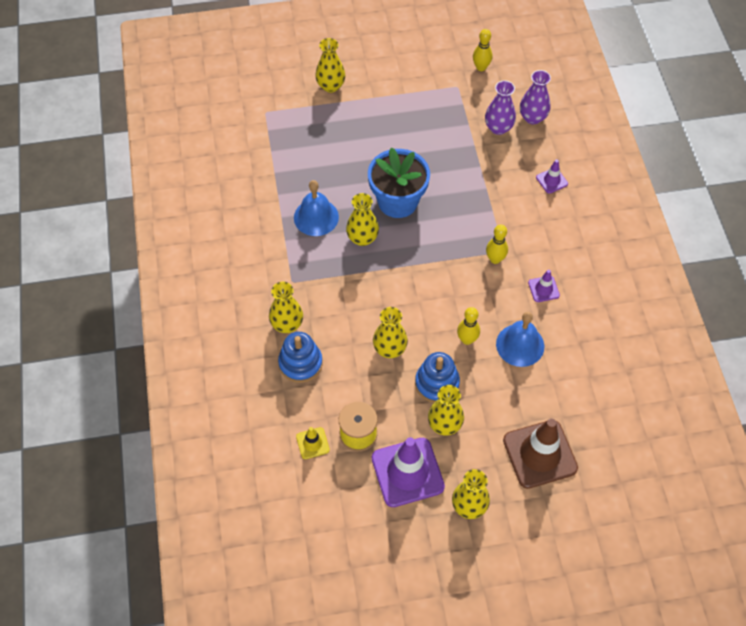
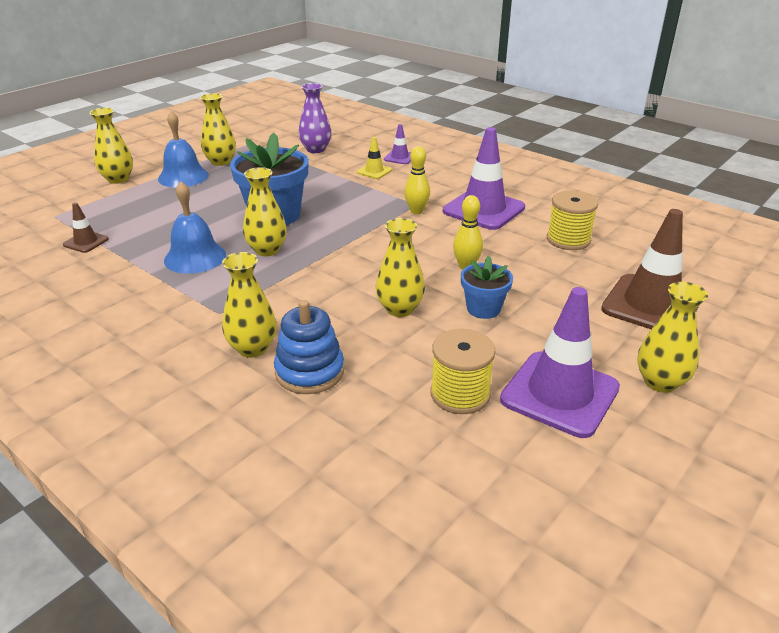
camera: 40 degrees left, 25 degrees down
(266, 157) = (86, 242): none -> brown traffic cone
(312, 443) = (417, 436): yellow traffic cone -> yellow traffic cone (374, 171)
(437, 383) = (483, 309): blue stacking toy -> blue flower pot
(444, 425) = (537, 334): yellow vase -> yellow vase (221, 162)
(481, 67) = (259, 129): yellow bowling pin -> none
(520, 345) = (517, 248): blue bell -> blue bell (183, 177)
(532, 117) = (337, 137): purple vase -> none
(543, 289) = (483, 209): purple traffic cone -> purple traffic cone, size x2.12
(564, 361) = (568, 240): none -> yellow spool

